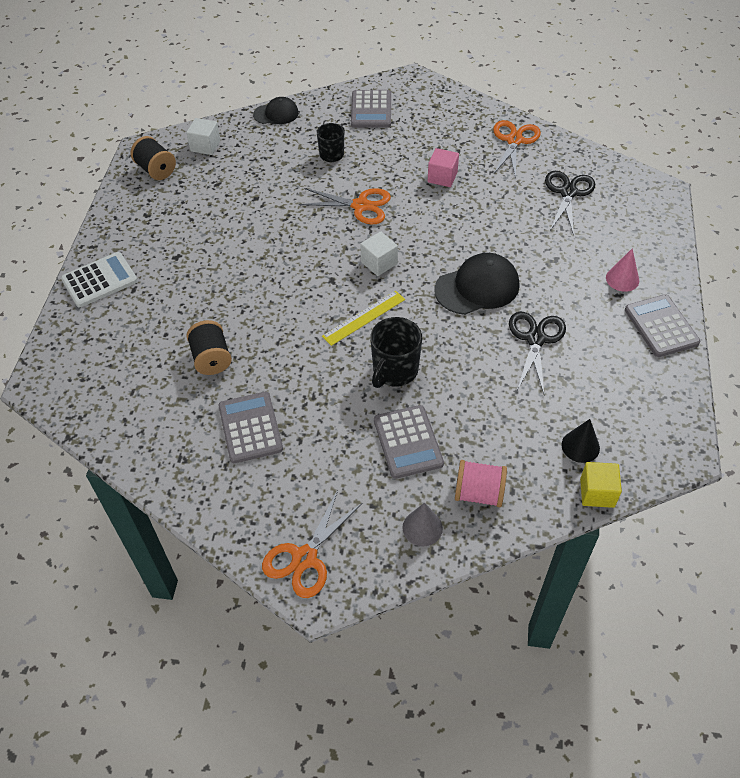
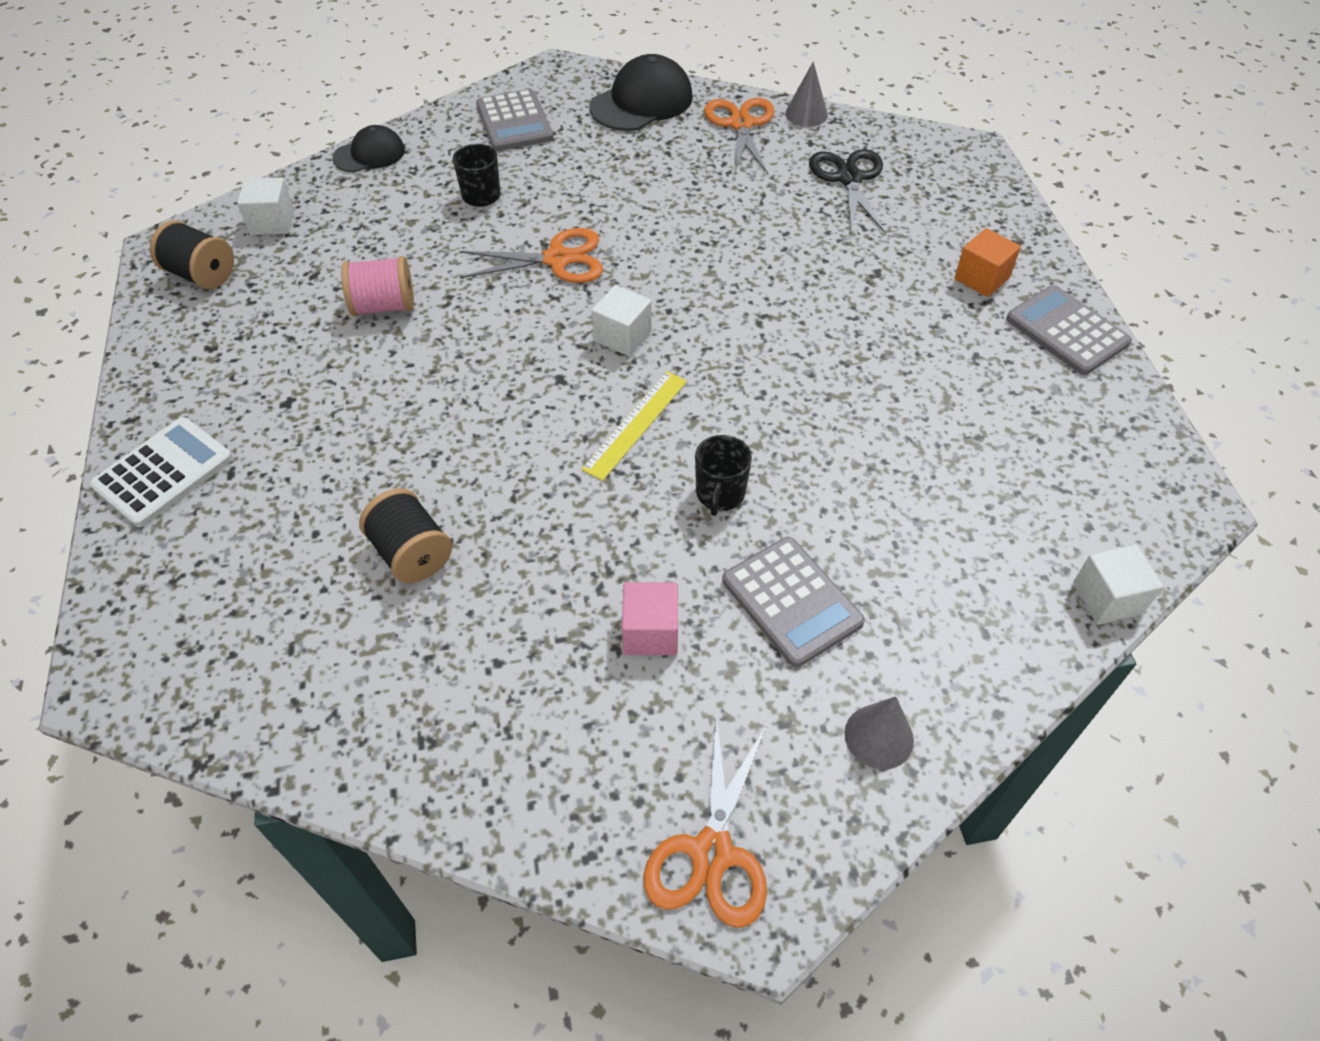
camera: 20 degrees left, 0 degrees up
(250, 427) = (525, 651): grey calculator -> none
(394, 371) = (720, 494): black mug -> black mug, size x0.66
(442, 177) = (662, 194): pink cube -> pink cube (650, 632)
(477, 287) = (786, 338): black cap -> black cap (642, 102)
(479, 493) = (938, 652): pink spool -> pink spool (384, 306)
(535, 339) = (905, 392): black scissors -> none
(561, 142) = (806, 114): none -> grey cone
(580, 446) = (1048, 534): black cone -> none
(597, 492) = (1107, 598): yellow cube -> white cube
(622, 279) = (981, 278): pink cone -> orange cube

